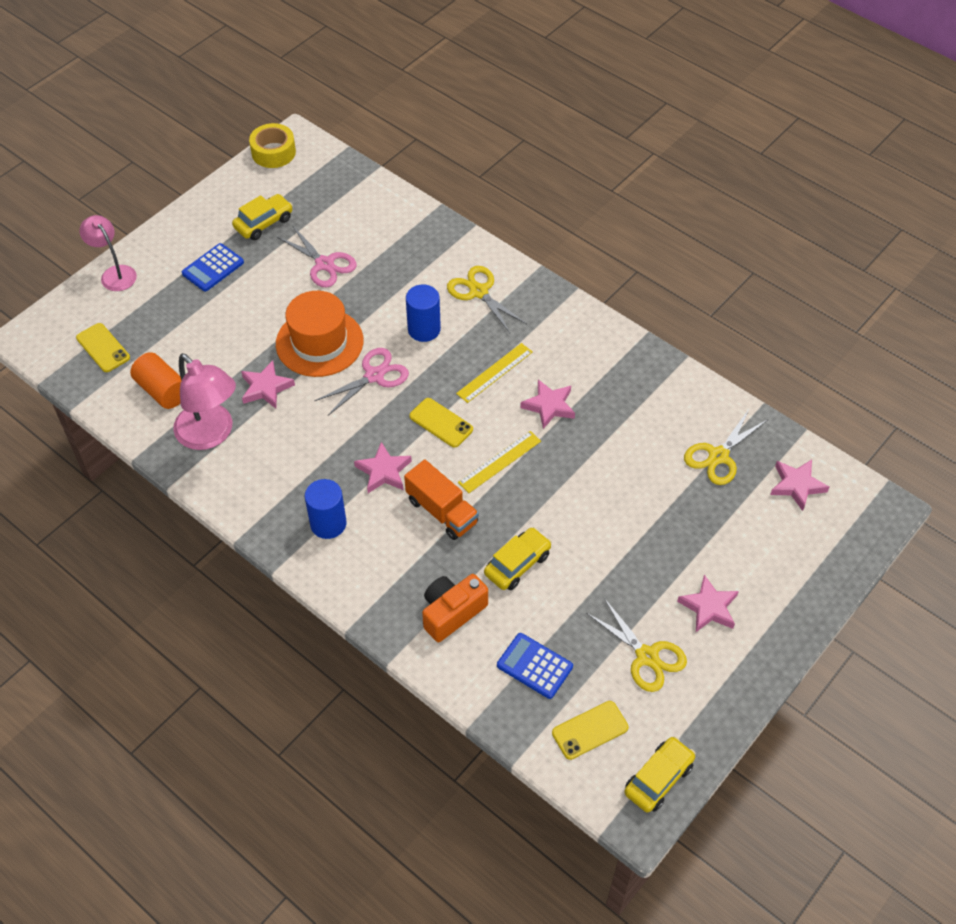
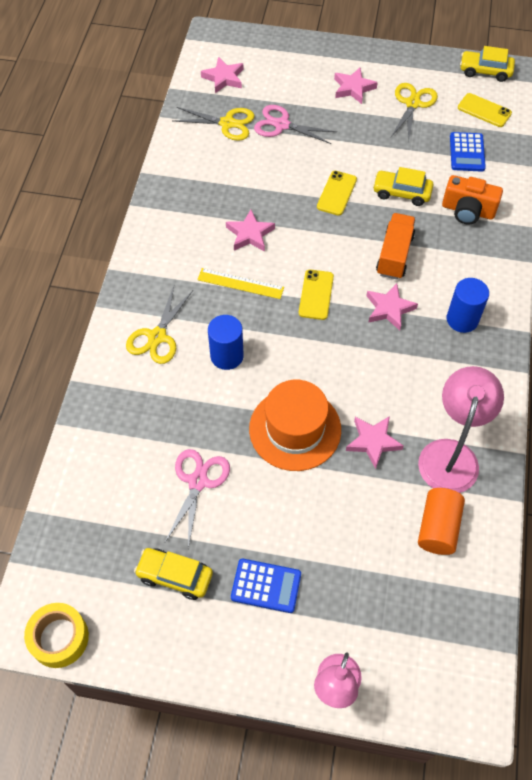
camera: 120 degrees left, 5 degrees up
(103, 348) = (432, 622): yellow phone -> yellow phone (336, 193)
(374, 376) = (302, 366): pink scissors -> pink scissors (281, 125)
(499, 461) = (324, 241): yellow ruler -> none

